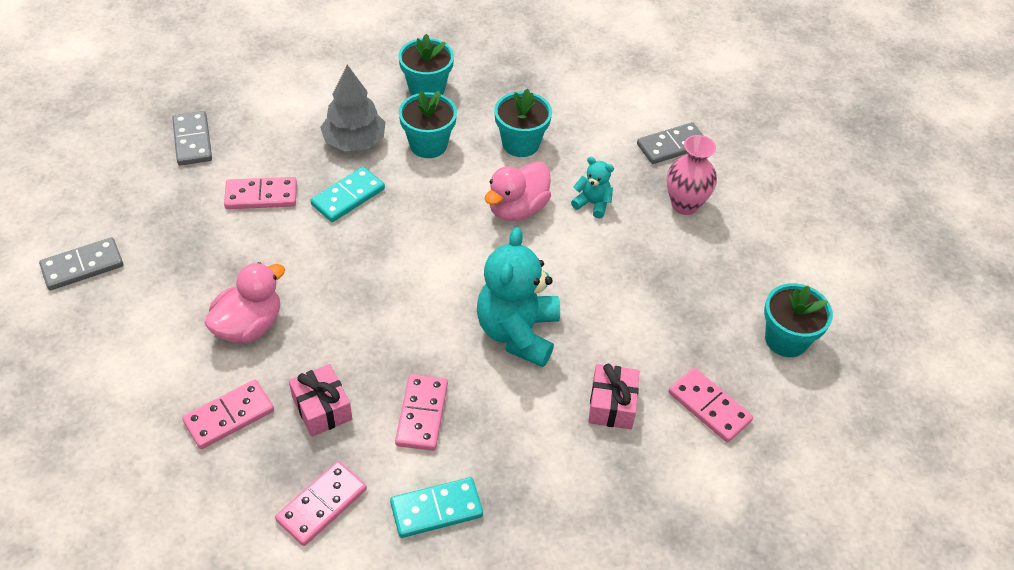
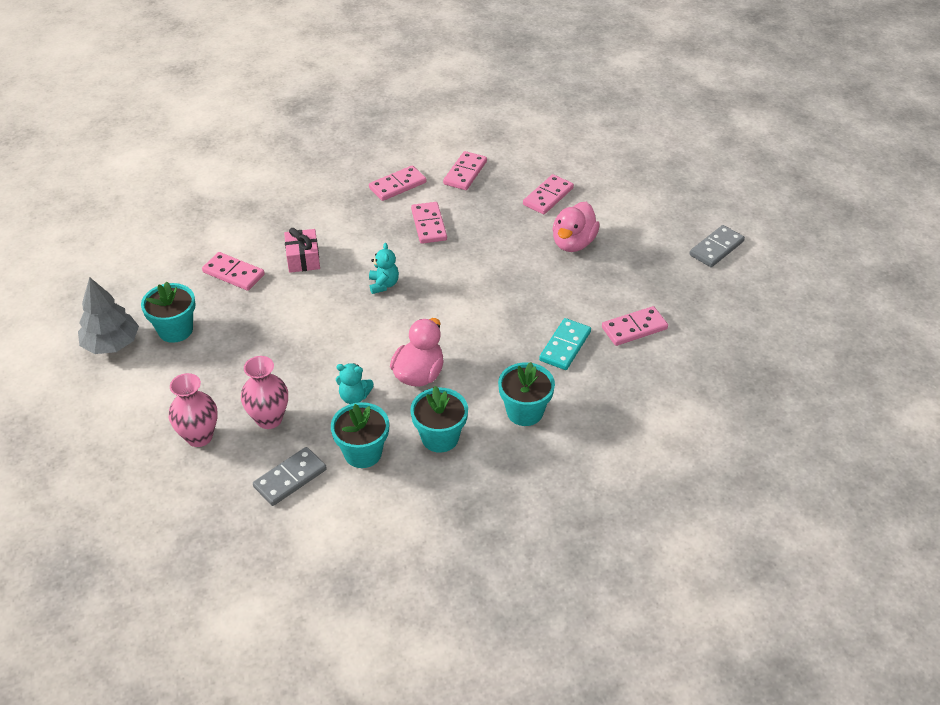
camera: 165 degrees right, 5 degrees down
(192, 141) = (728, 357): grey domino -> none
(322, 408) = (494, 213): pink gift -> none
(354, 141) = (592, 396): grey tree -> grey tree (112, 344)
(427, 89) = (559, 472): turquoise flower pot -> turquoise flower pot (363, 453)
(436, 509) = (397, 185): turquoise domino -> pink domino
(517, 332) = (383, 284): turquoise teddy bear -> turquoise teddy bear, size x0.48
(757, 206) = (199, 436): none -> pink vase

